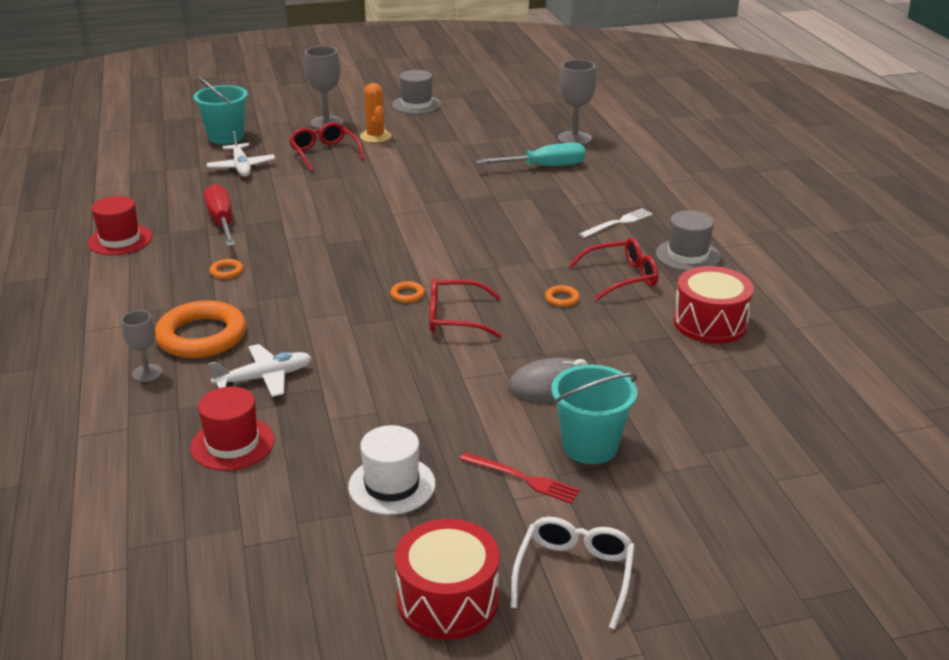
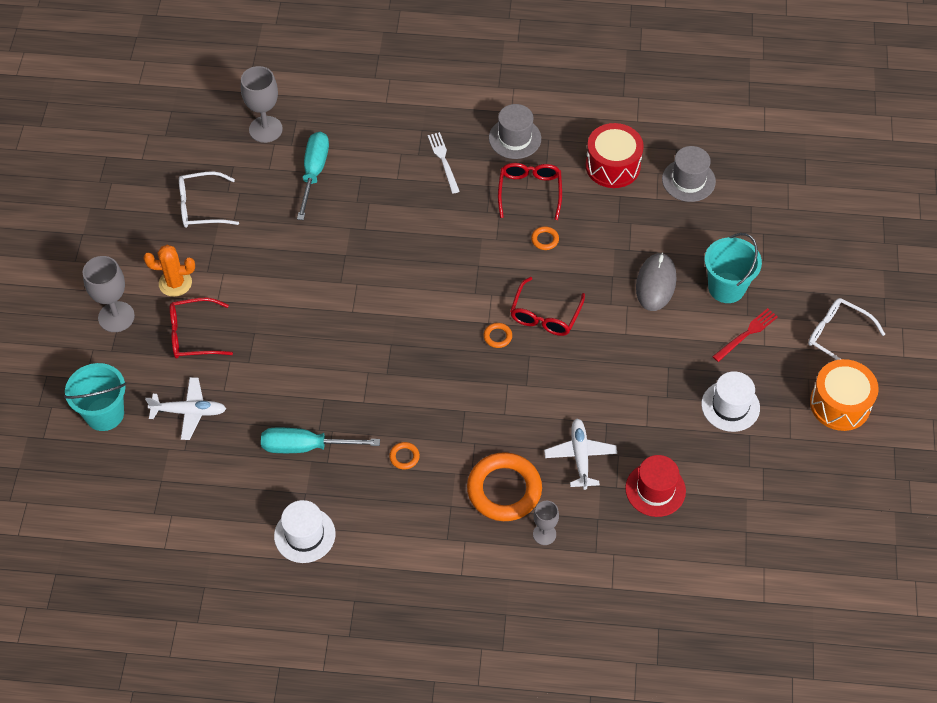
camera: 70 degrees left, 25 degrees up
(120, 240) = (304, 535): red hat -> white hat
(221, 222) = (306, 447): red screwdriver -> turquoise screwdriver
(416, 104) = (112, 227): grey hat -> grey hat (688, 180)
(448, 600) = (840, 404): red drum -> orange drum
(465, 131) = (201, 207): none -> white glasses

